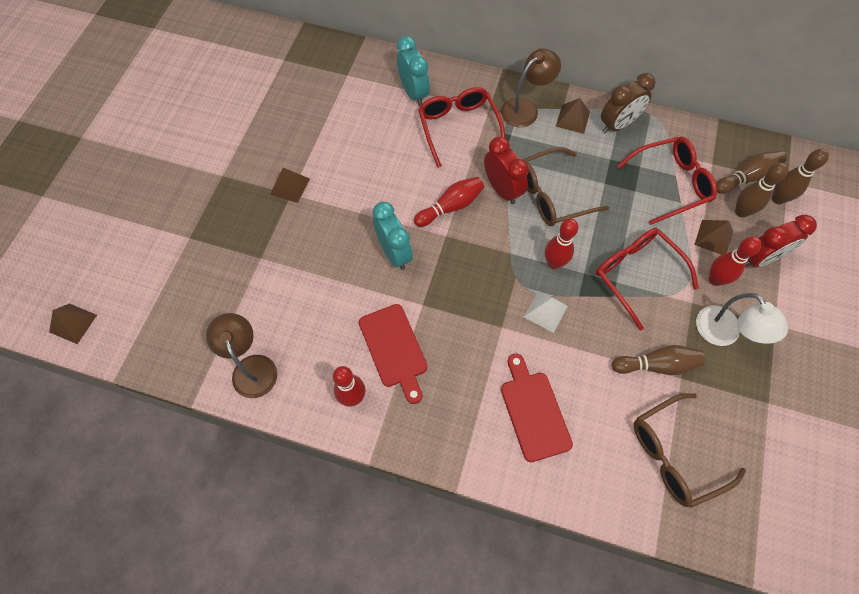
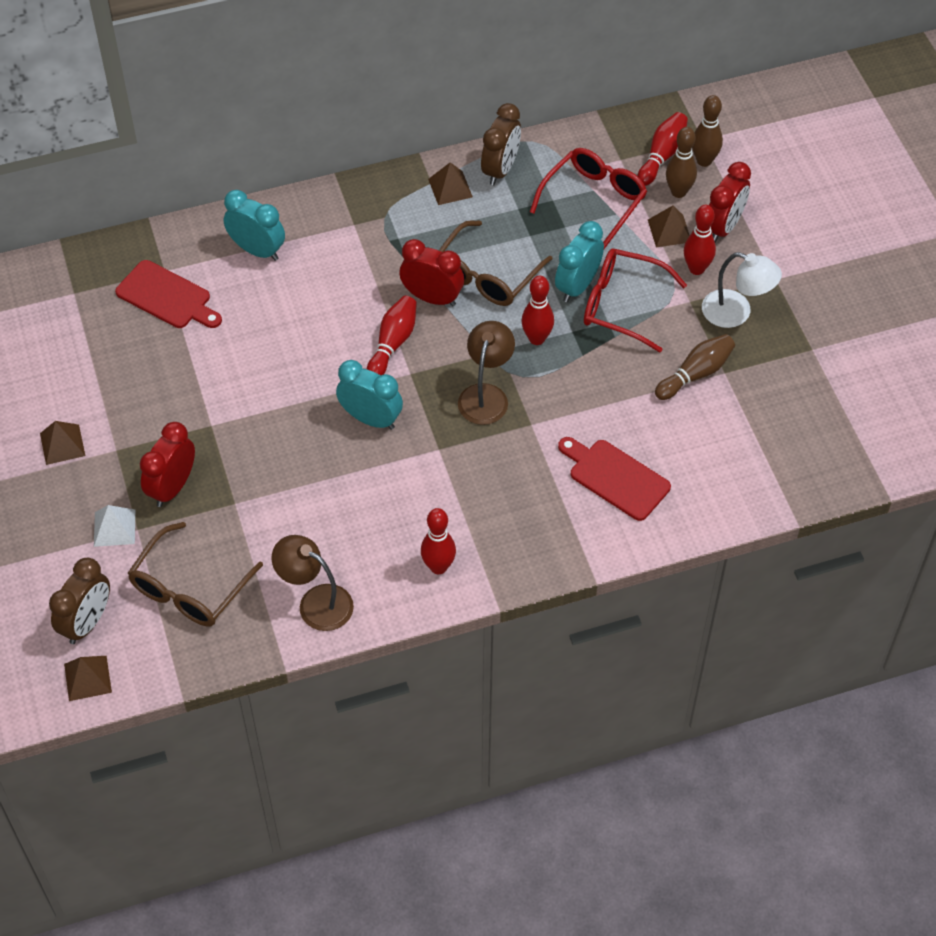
camera: 35 degrees left, 10 degrees down
(106, 283) = (87, 623): none -> brown clock
(233, 222) = (172, 487): none -> red clock
(290, 186) = (203, 418): brown pyramid -> brown pyramid (62, 444)
(394, 349) = (444, 503): red cutting board -> red cutting board (167, 297)
(458, 127) = (336, 260): red glasses -> none
(525, 108) = (392, 203): brown lamp -> brown lamp (486, 395)
(545, 311) = (561, 386): white pyramid -> white pyramid (114, 528)
(612, 240) = (577, 286): none -> turquoise clock
(674, 454) = (761, 438): brown glasses -> brown glasses (189, 588)
(747, 177) = (662, 156): brown bowling pin -> red bowling pin

